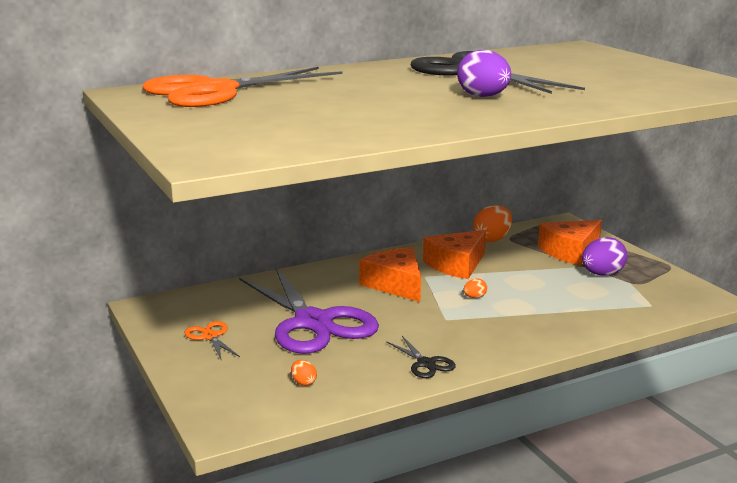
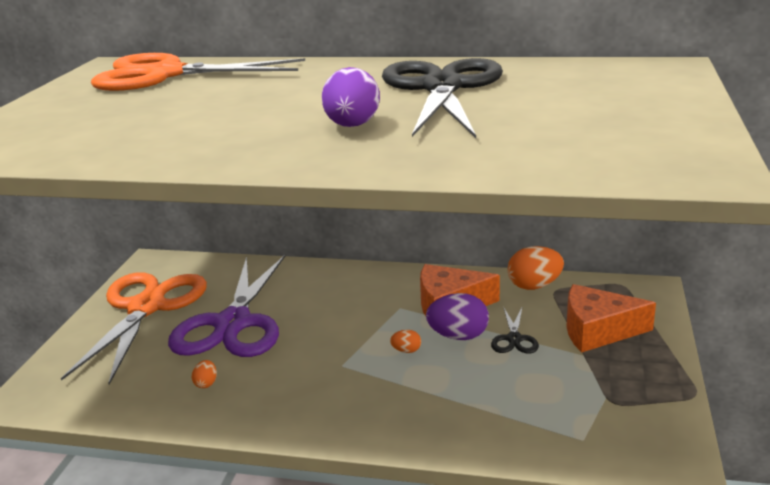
camera: 40 degrees right, 5 degrees up
(210, 336) = (146, 308): orange scissors -> orange scissors, size x2.46
(303, 382) = (133, 383): orange egg -> orange egg (206, 383)
(395, 284) = (359, 308): orange cheese -> none
(425, 363) = (247, 408): black scissors -> black scissors (514, 339)
(602, 274) = (588, 374): purple egg -> purple egg (458, 336)

